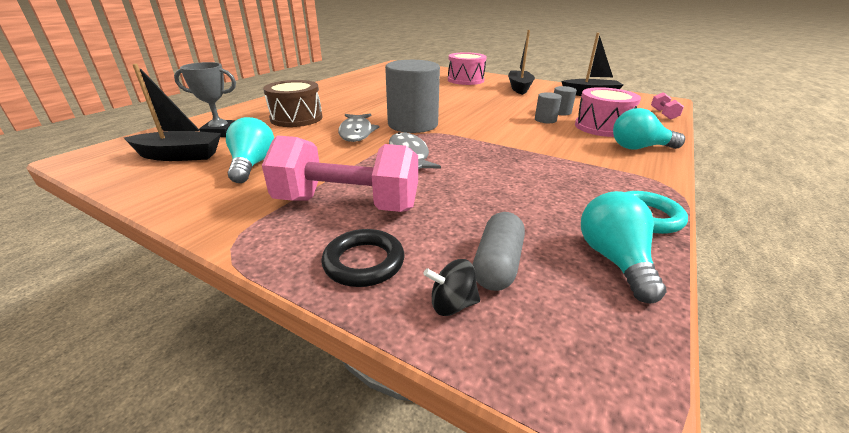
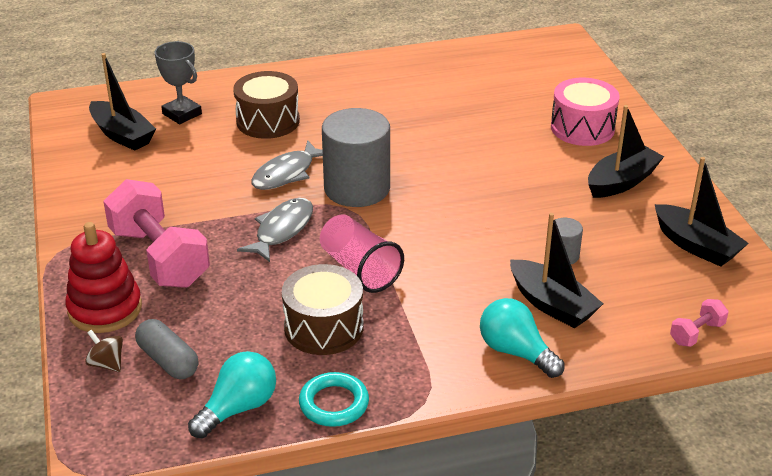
camera: 45 degrees right, 5 degrees up
(252, 165) = (155, 175): turquoise light bulb -> none
(364, 262) = (105, 309): black ring -> red stacking toy
(452, 304) = (107, 363): black spinning top -> brown spinning top
(493, 151) = (359, 269): none -> pink cup
(497, 264) = (168, 360): grey capsule -> grey capsule turned 75 degrees clockwise
(542, 184) = (324, 327): none -> brown drum
(545, 120) = (513, 257): grey cylinder -> none
(602, 127) = (552, 304): pink drum -> black boat

